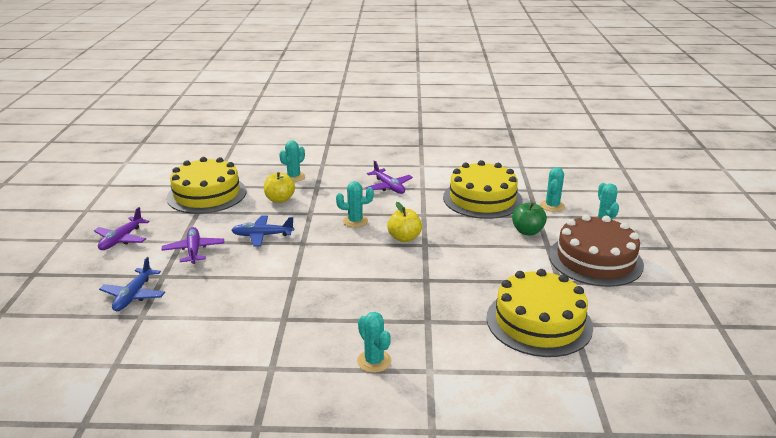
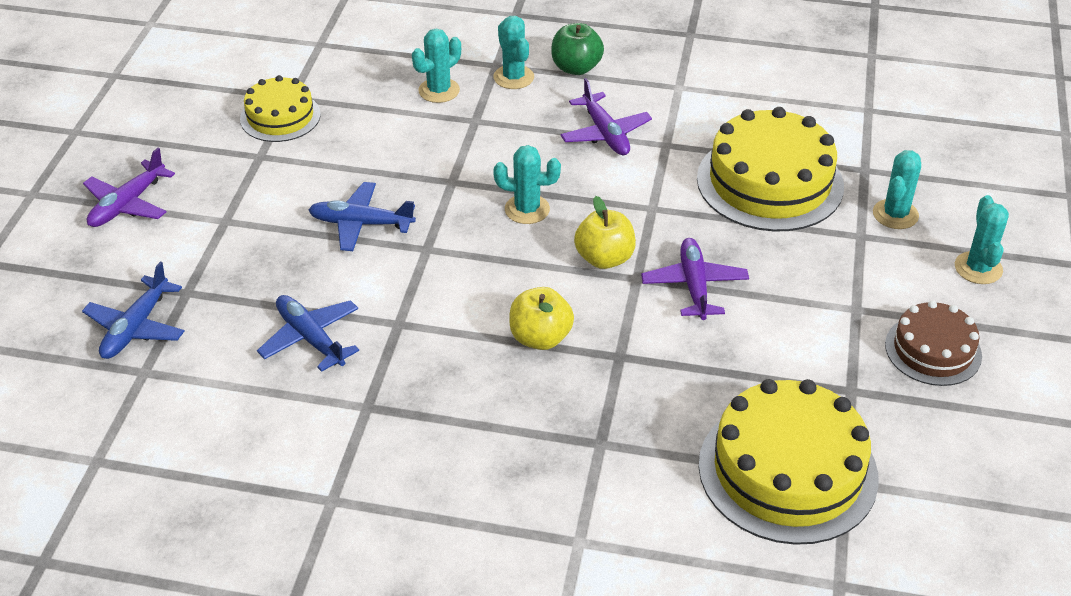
camera: 10 degrees right, 15 degrees up
(194, 250) = (242, 243): purple plane -> purple plane (694, 285)
(206, 194) = (280, 116): yellow cake -> yellow cake, size x0.58
(242, 290) = (310, 338): none -> blue plane
(280, 199) = (404, 143): yellow apple -> yellow apple (540, 338)
(374, 361) = (494, 510): turquoise cactus -> turquoise cactus (513, 77)
(527, 231) = (830, 270): green apple -> green apple (576, 68)
(595, 260) = (933, 350): brown cake -> brown cake, size x0.58

